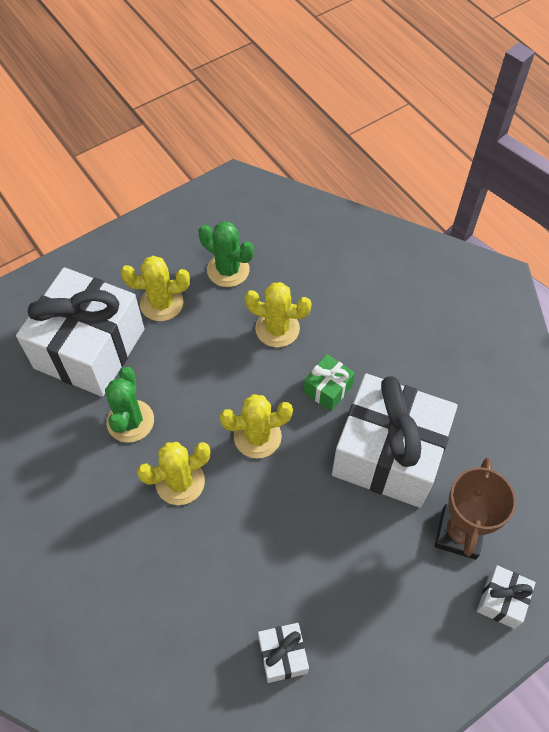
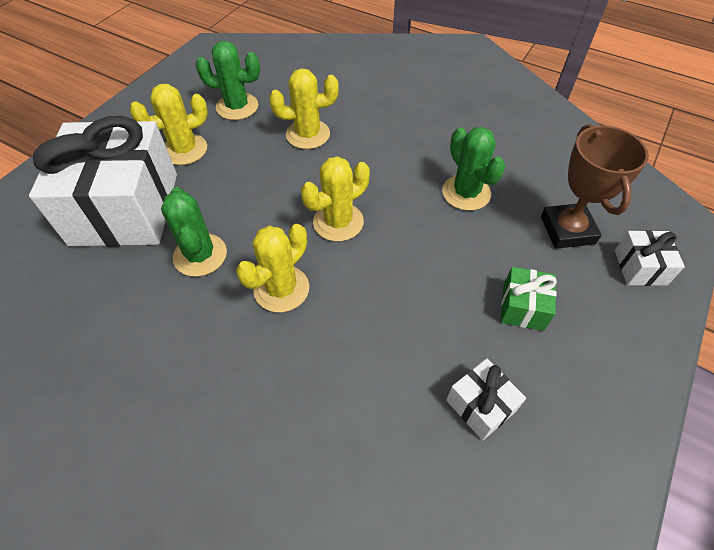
camera: 25 degrees left, 5 degrees down
(328, 389) = (381, 163): green gift -> green gift (523, 307)
(388, 454) = (466, 193): white gift -> green cactus

